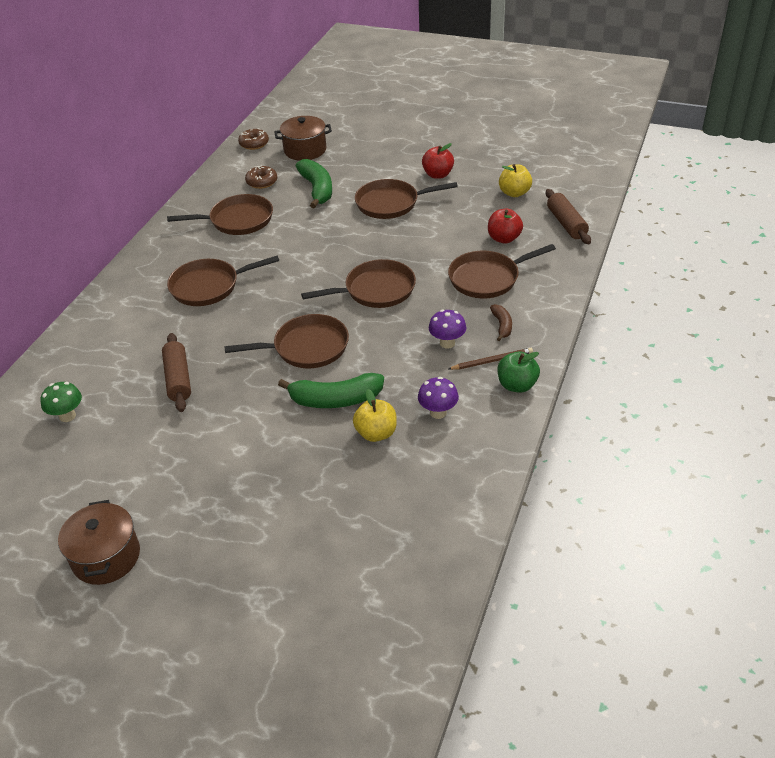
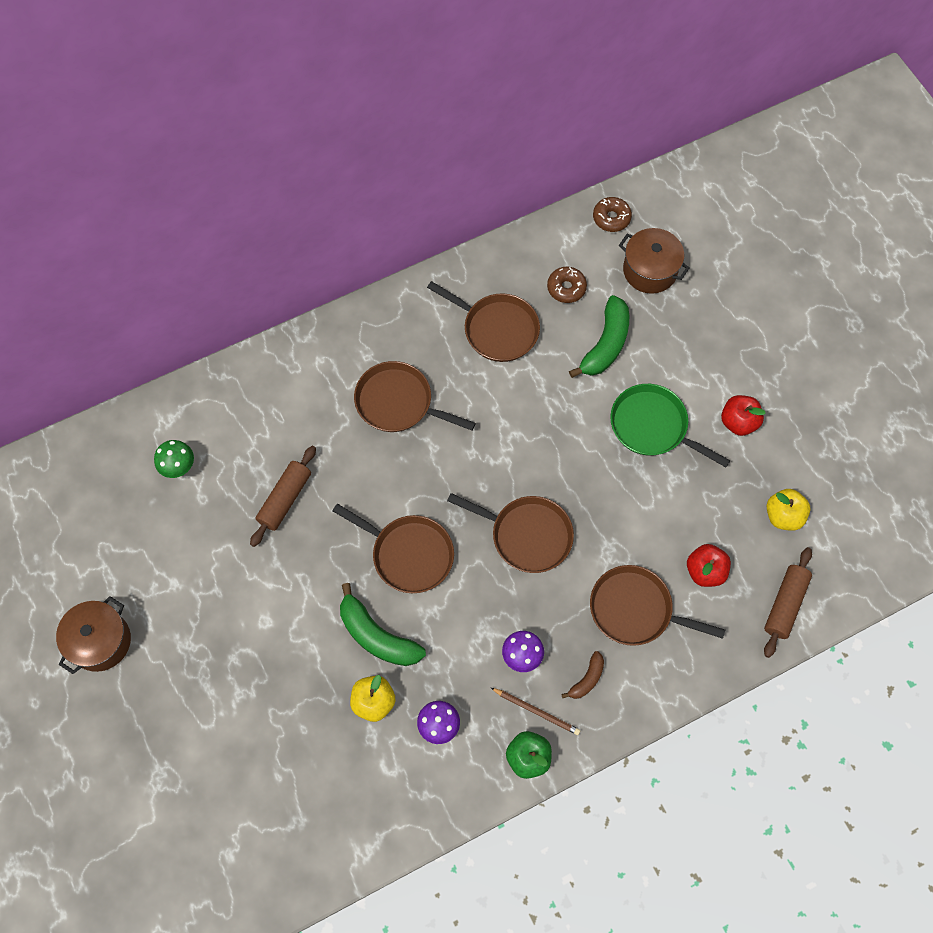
camera: 40 degrees right, 25 degrees up
(391, 203) = (652, 426): brown pan -> green pan

